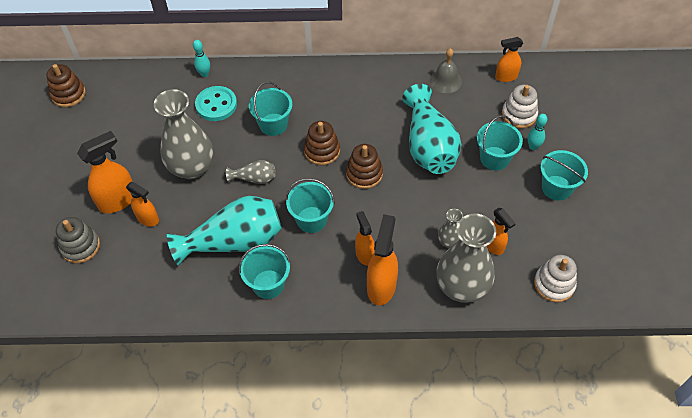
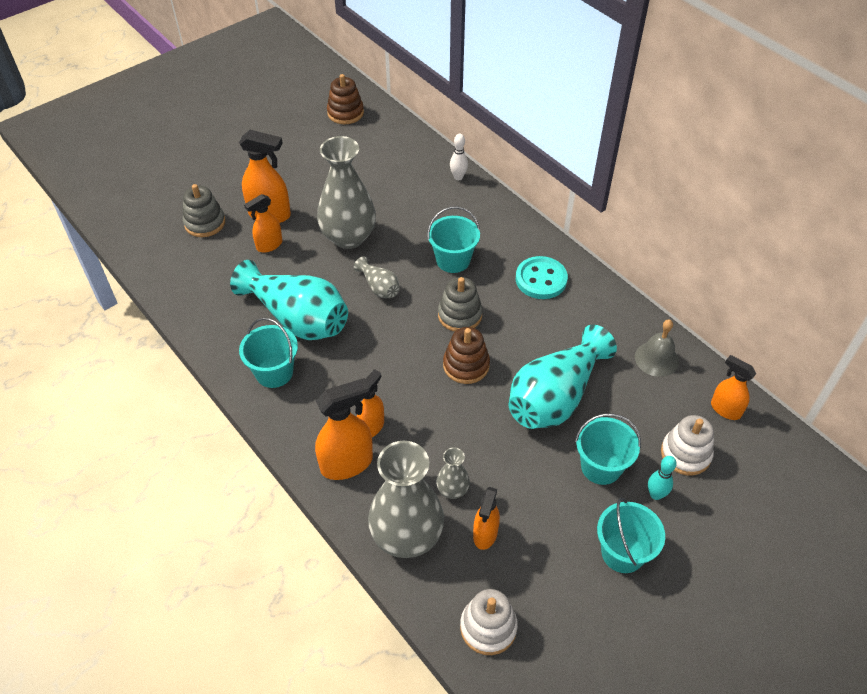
camera: 50 degrees right, 5 degrees down
(148, 219) = (269, 245): orange spray bottle -> orange spray bottle turned 60 degrees clockwise
(204, 74) = (458, 177): turquoise bowling pin -> white bowling pin
(216, 105) = (433, 207): turquoise button -> turquoise button (541, 279)
(311, 219) = (373, 358): turquoise bucket -> none
(322, 151) = (460, 315): brown stacking toy -> grey stacking toy

